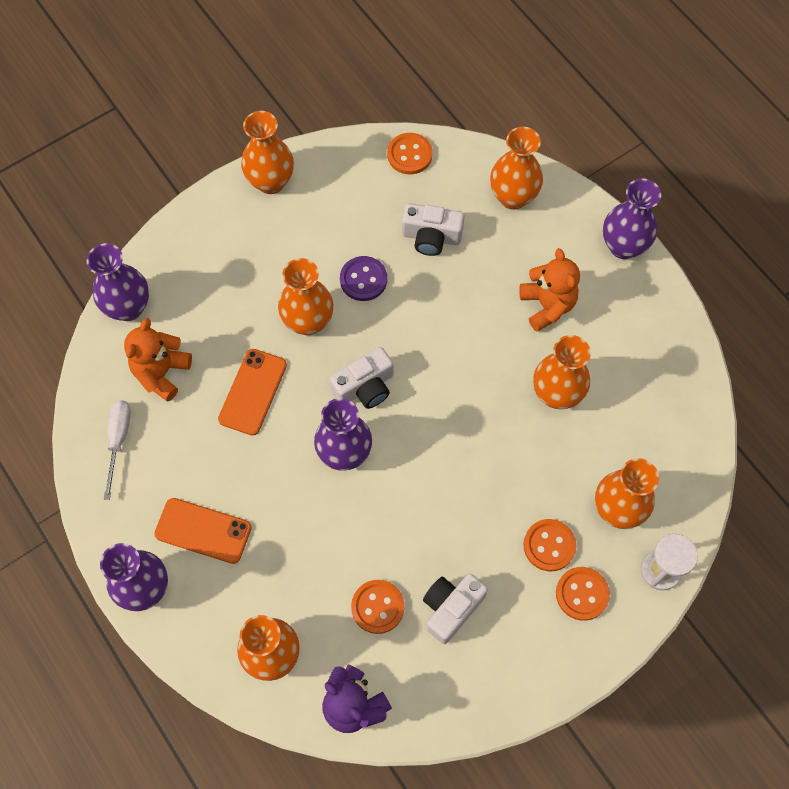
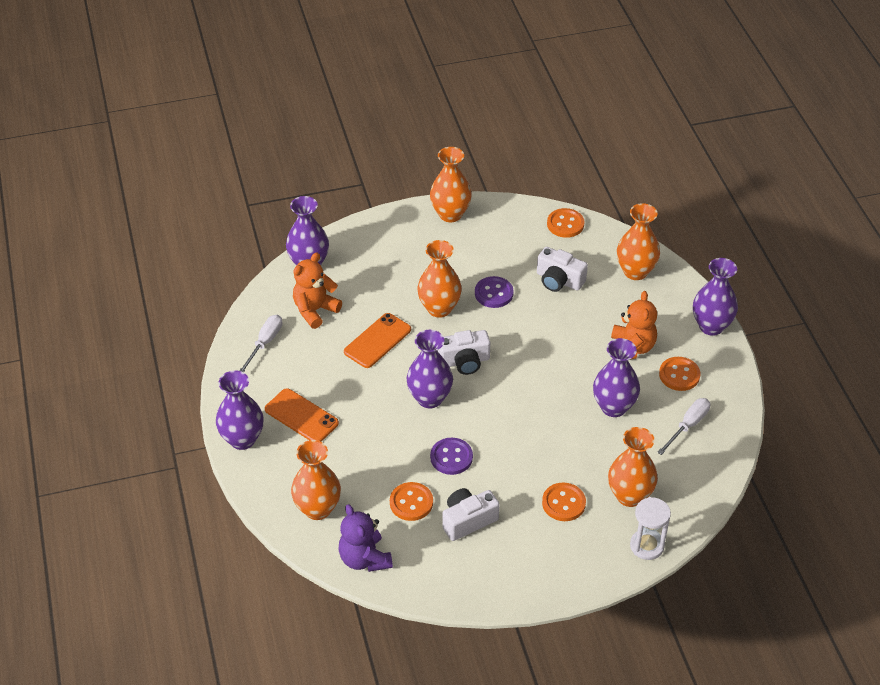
camera: 20 degrees right, 20 degrees down
(400, 527) = (451, 457): none -> purple button
(556, 394) = (613, 407): orange vase -> purple vase
(582, 594) = (576, 542): orange button -> orange button (679, 375)
(646, 391) = (688, 425): none -> white screwdriver

